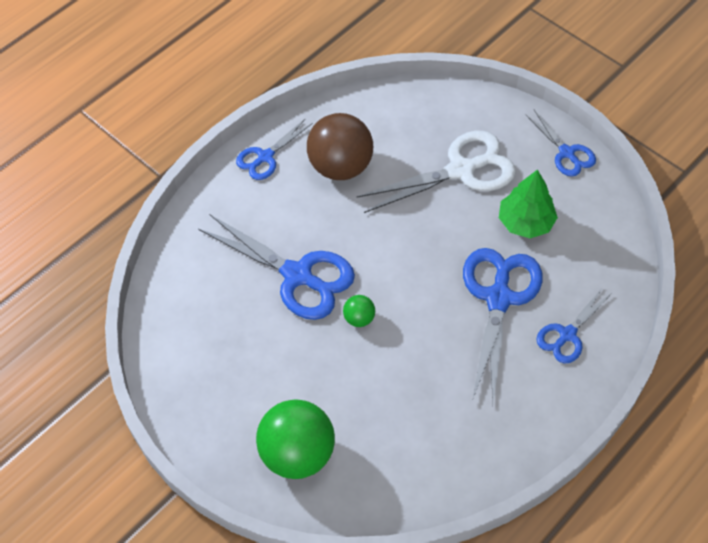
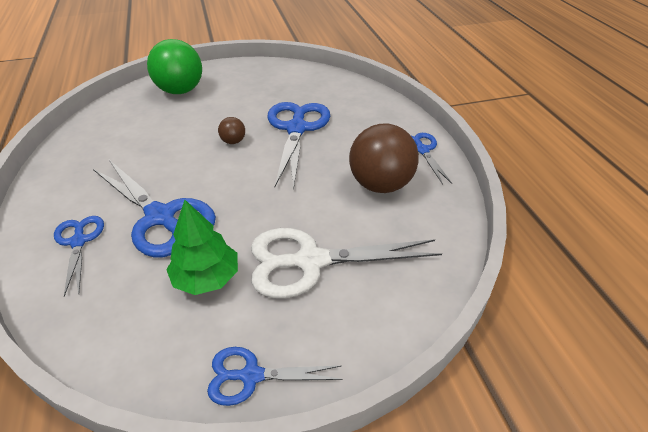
camera: 120 degrees right, 15 degrees down
(297, 275) = (297, 129): blue scissors -> blue scissors turned 120 degrees clockwise
(359, 318) = (233, 141): green ball -> brown ball
(461, 170) = (310, 261): white scissors -> white scissors turned 75 degrees clockwise

